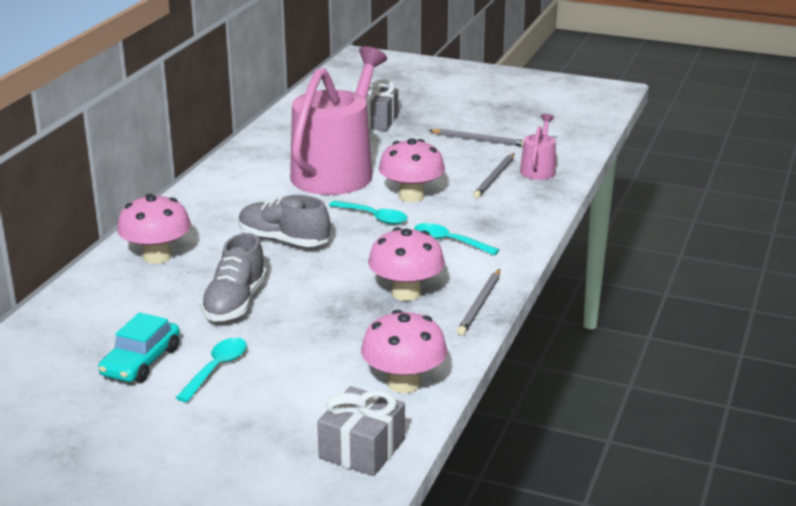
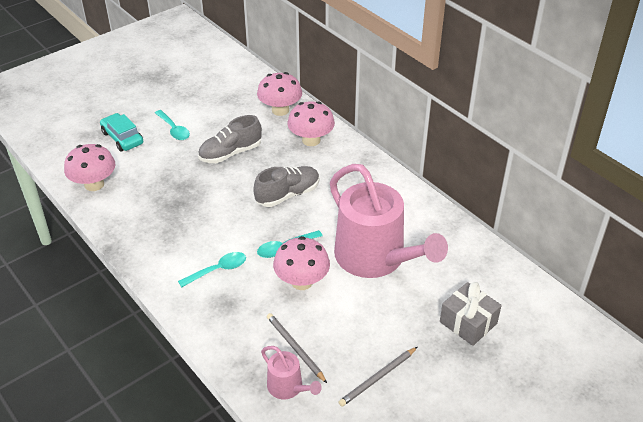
camera: 120 degrees right, 15 degrees up
(141, 362) = (204, 109): turquoise car -> turquoise car (122, 138)
(235, 303) = (230, 153): grey shoe -> grey shoe turned 75 degrees counterclockwise
(362, 449) = (63, 152): grey gift -> none
(406, 293) = (176, 222): pink mushroom -> pink mushroom (280, 110)
(480, 304) = (132, 247): grey pencil -> none

